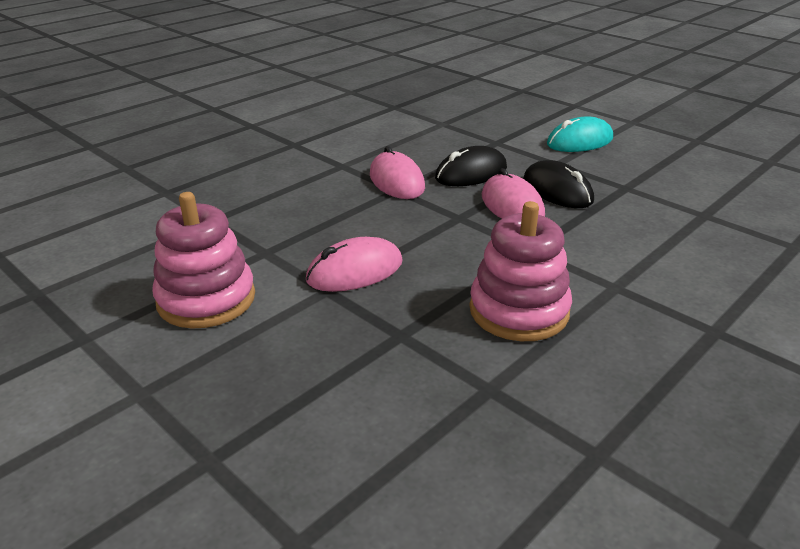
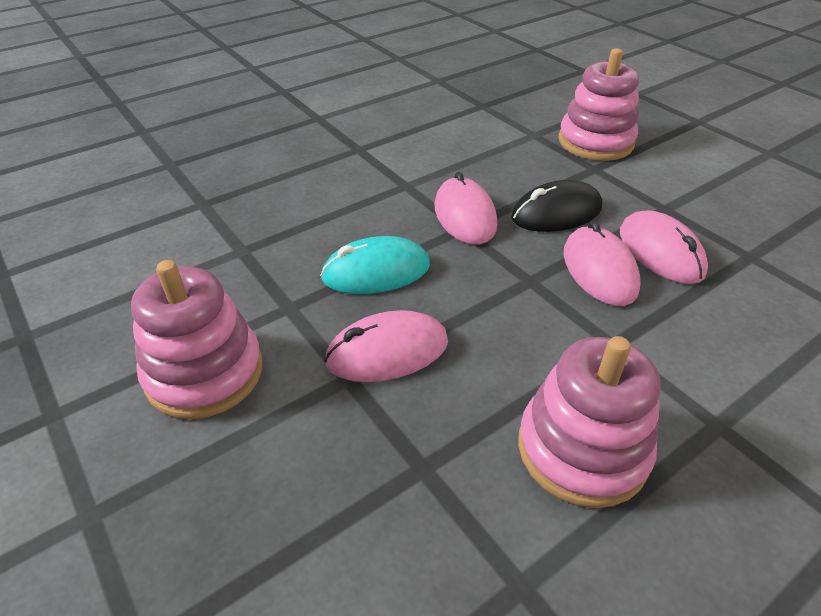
camera: 10 degrees right, 10 degrees up
(494, 125) = (595, 142): none -> pink stacking toy
(557, 191) = (660, 252): black mouse -> pink mouse
(579, 141) = (699, 177): turquoise mouse -> turquoise mouse (376, 272)

